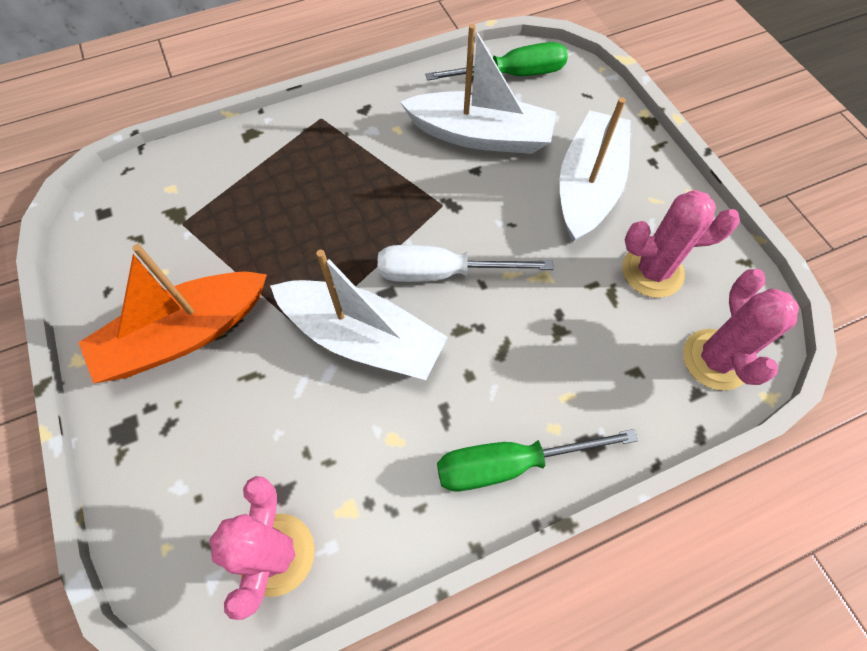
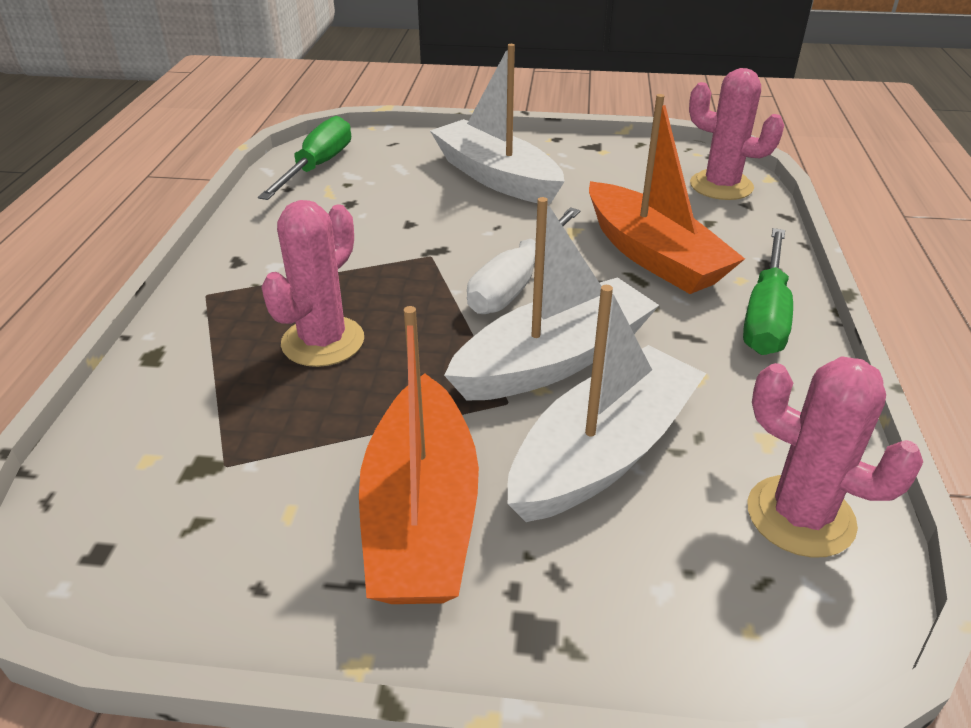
camera: 60 degrees left, 25 degrees down
(480, 136) = (370, 207): white boat -> white boat (603, 452)
(545, 348) = (653, 255): none -> orange boat
(652, 271) = (615, 181): pink cactus -> pink cactus (323, 341)

